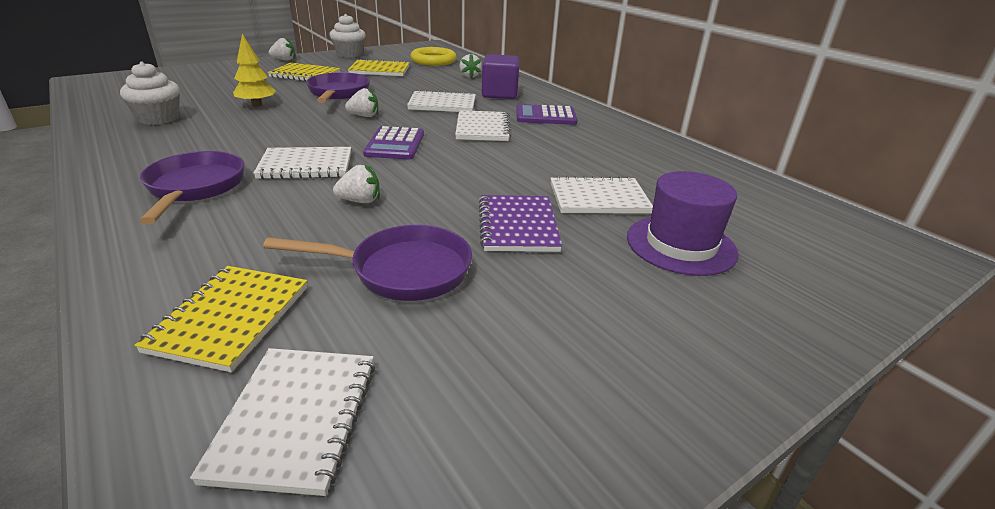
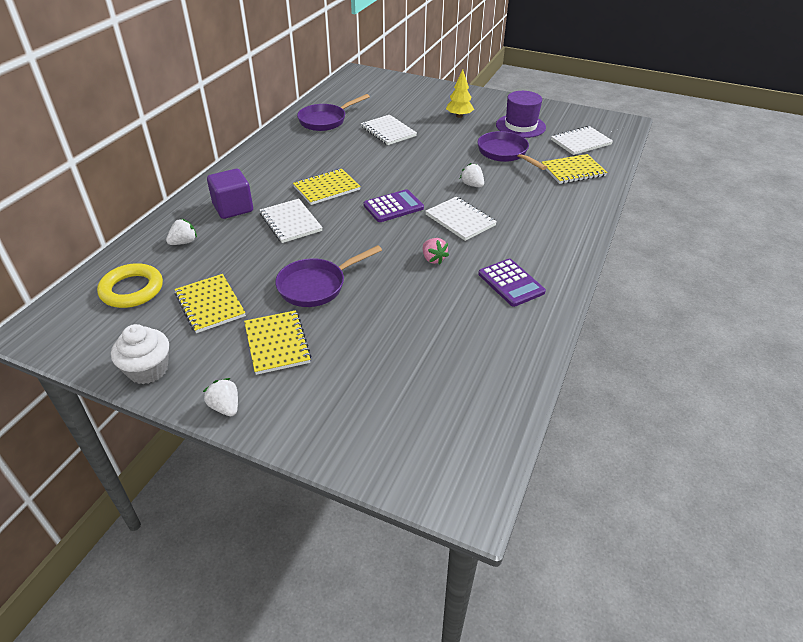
camera: 120 degrees left, 10 degrees up
(159, 118) = (480, 335): white cupcake -> none
(195, 188) = (528, 237): purple pan -> purple pan (325, 120)
(257, 105) = (394, 309): yellow tree -> yellow tree (459, 116)
(278, 133) = (433, 259): none -> pink strawberry
(364, 116) = (357, 243): white strawberry -> none
(482, 128) = (326, 188): white notebook -> yellow notebook
(518, 226) = (440, 142): purple notebook -> none
(545, 116) = (273, 174): purple calculator -> purple calculator (511, 283)
(681, 245) = (409, 109): purple hat -> purple hat (520, 126)

